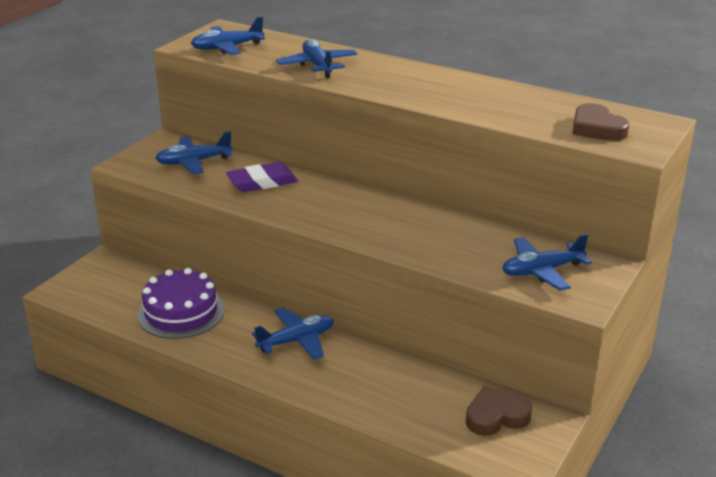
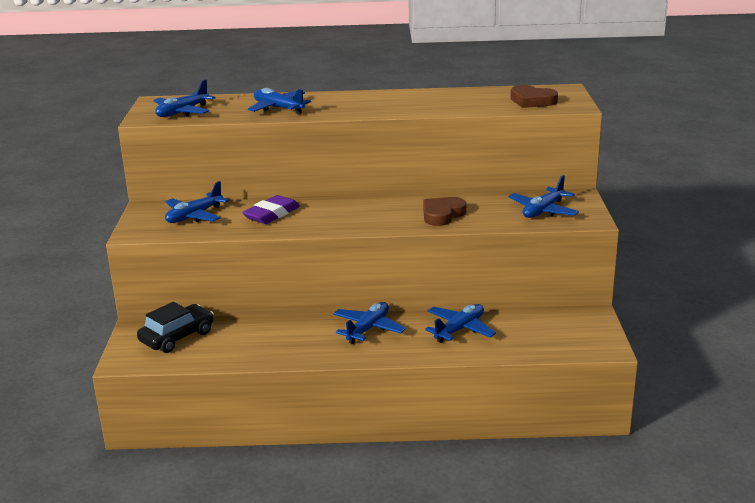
camera: 30 degrees left, 5 degrees down
(125, 282) = (177, 337): none -> black car
(181, 312) = (252, 341): purple cake -> none
(384, 378) = (459, 329): none -> blue plane
(496, 416) = (558, 325): brown heart -> brown heart (442, 215)

